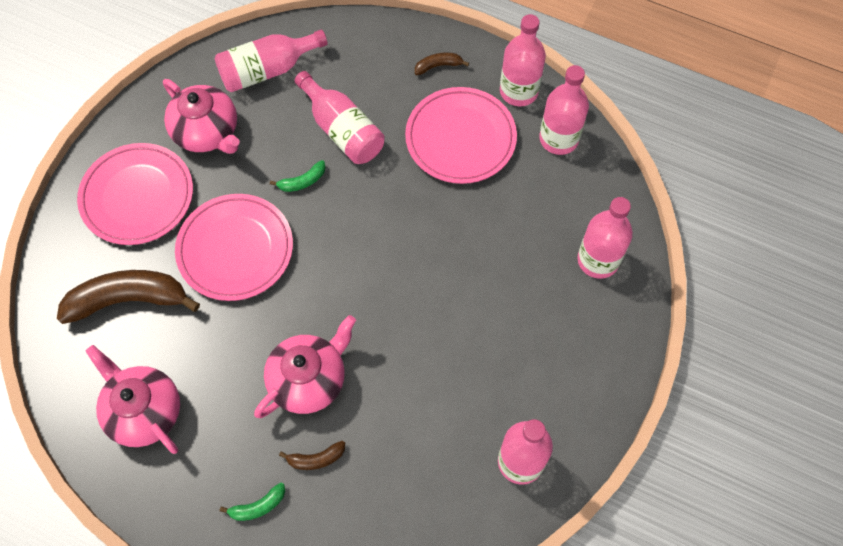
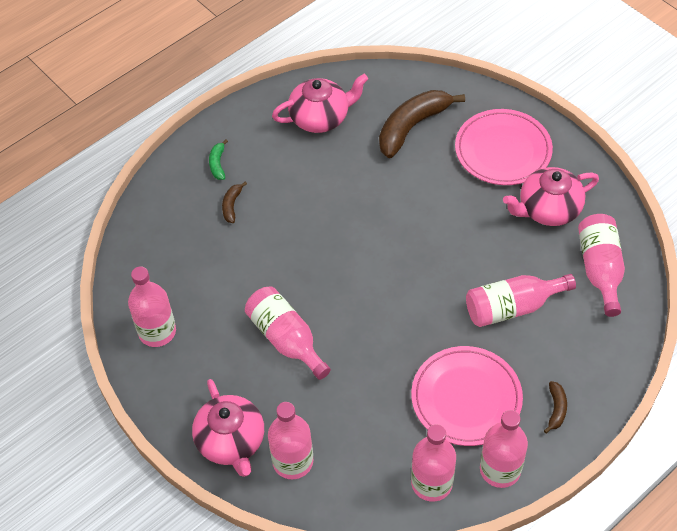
camera: 115 degrees right, 10 degrees down
(129, 300) = (412, 127): brown banana -> brown banana turned 150 degrees counterclockwise
(235, 249) = (426, 201): pink plate -> none
(302, 181) = (471, 263): green banana -> none
(309, 379) = (293, 218): pink teapot -> pink teapot (231, 441)
(468, 321) = (286, 339): none -> pink bottle

